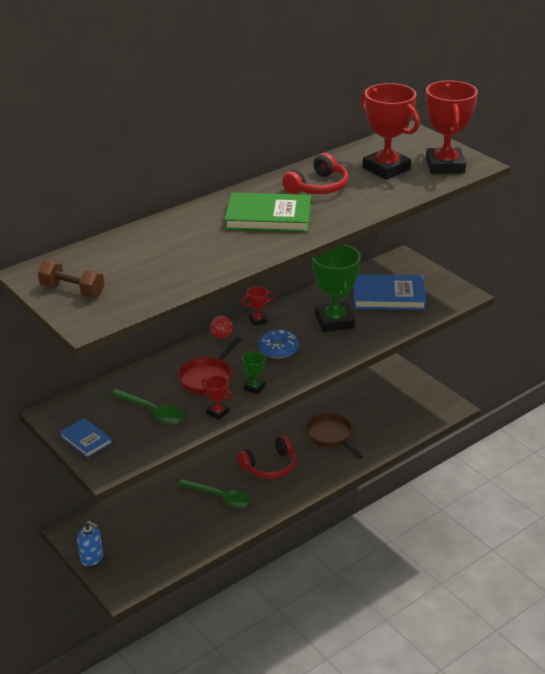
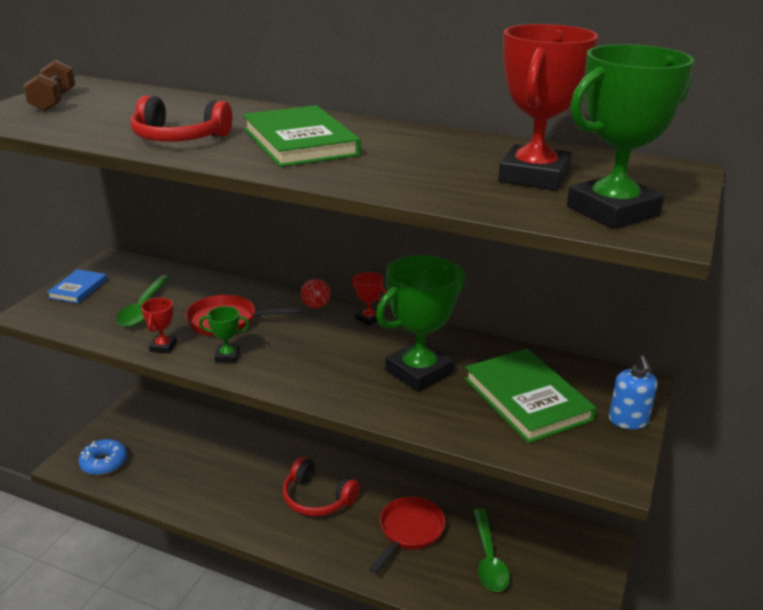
camera: 60 degrees right, 5 degrees down
(92, 558) = (108, 428): blue soap dispenser -> blue soap dispenser (628, 420)
(220, 497) = (240, 479): green spoon -> green spoon (488, 559)
(278, 349) = (319, 349): blue donut -> blue donut (104, 463)
(318, 187) = (417, 150): red headphones -> red headphones (179, 138)
(331, 436) = (409, 531): brown pan -> red pan
(388, 296) = (527, 399): blue book -> green book
(445, 166) = (612, 211): red trophy -> green trophy

